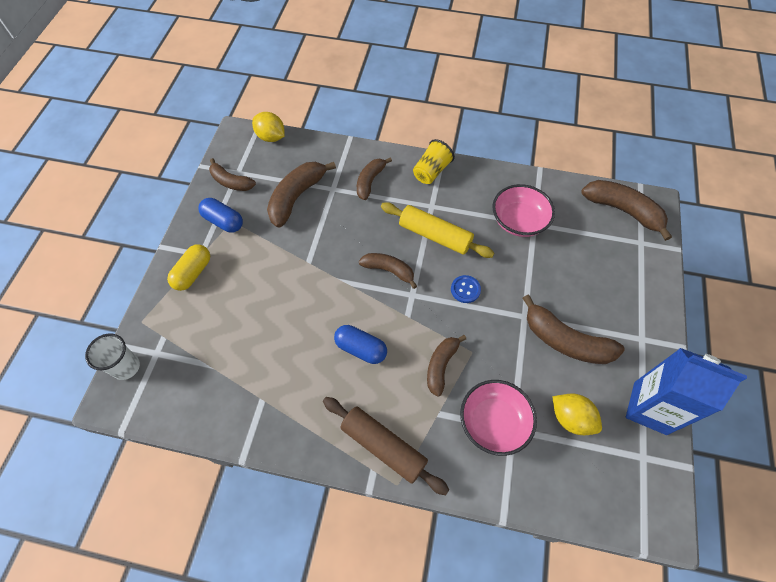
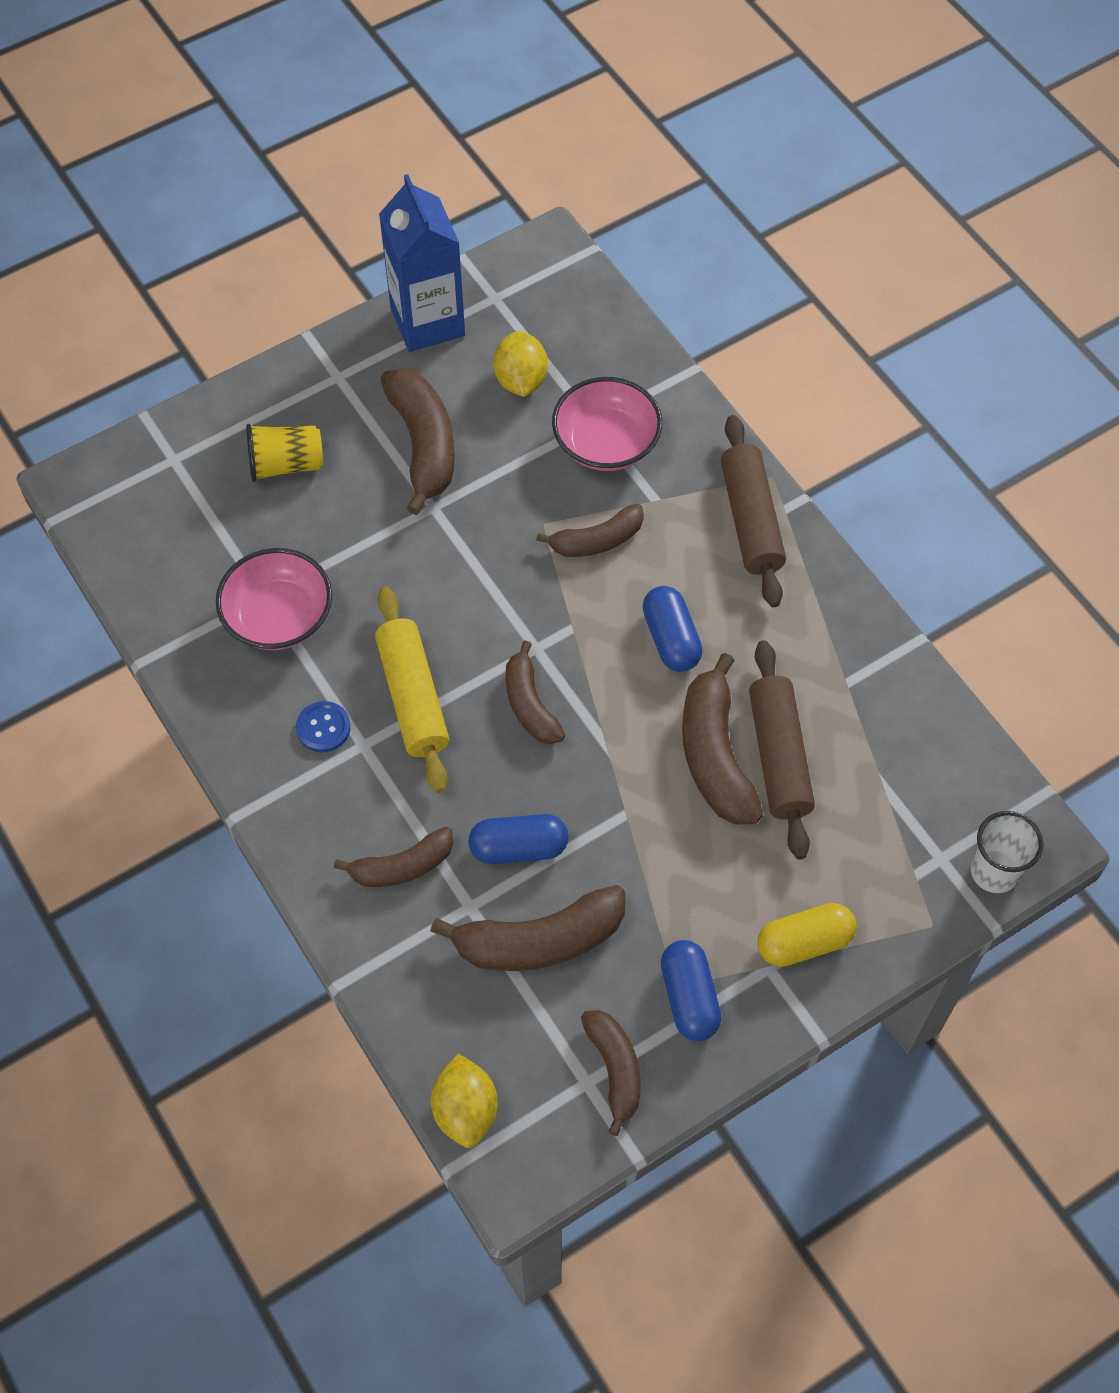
camera: 135 degrees left, 0 degrees up
(265, 337) = (779, 756): none -> brown rolling pin
(336, 219) = (519, 848): none -> blue capsule
(431, 171) = (294, 799): yellow cup -> yellow cup (286, 464)
(465, 289) = (463, 595): blue button -> blue button (323, 728)
(623, 211) = (130, 510): brown banana -> brown banana (714, 754)

